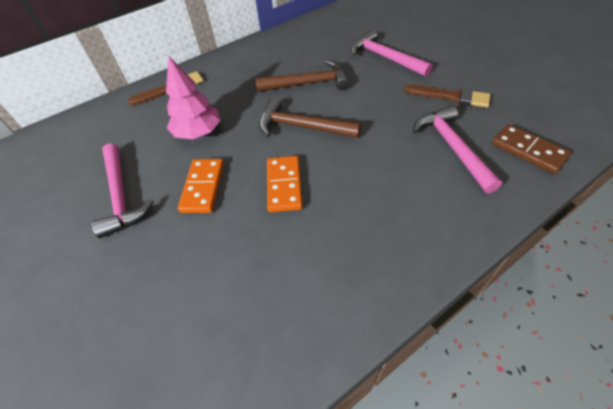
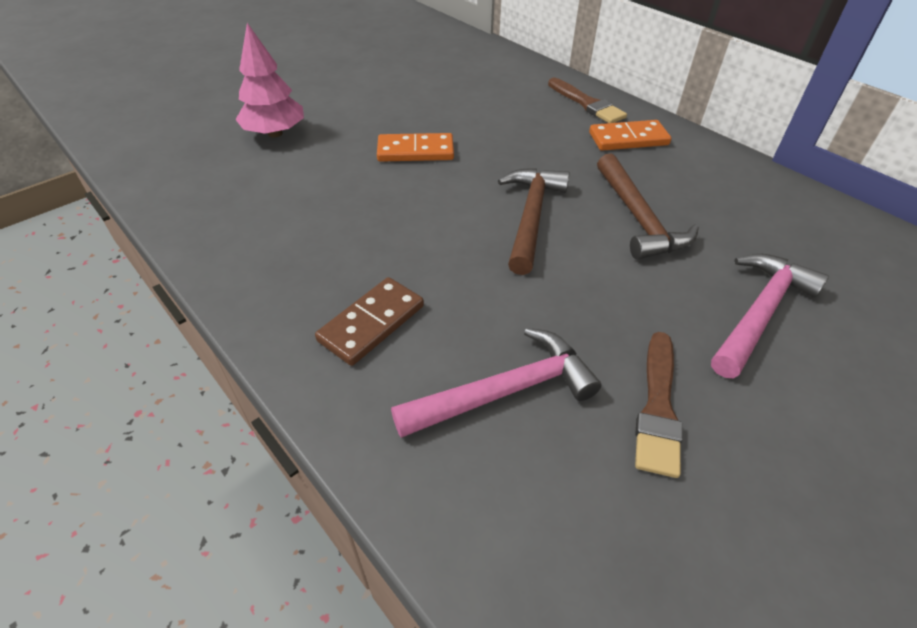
camera: 80 degrees right, 5 degrees down
(121, 196) = (404, 105): pink hammer -> none
(198, 133) = (506, 135): pink tree -> pink tree (275, 133)
(284, 185) = (417, 209): orange domino -> orange domino (628, 139)
(528, 150) = (507, 519): brown domino -> brown domino (372, 323)

